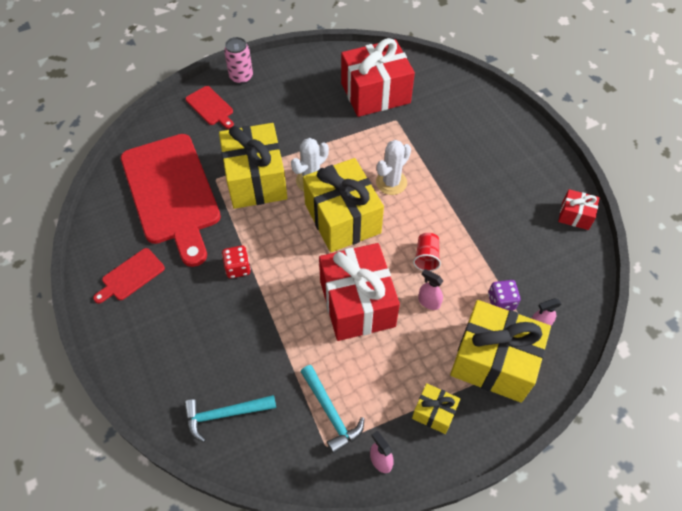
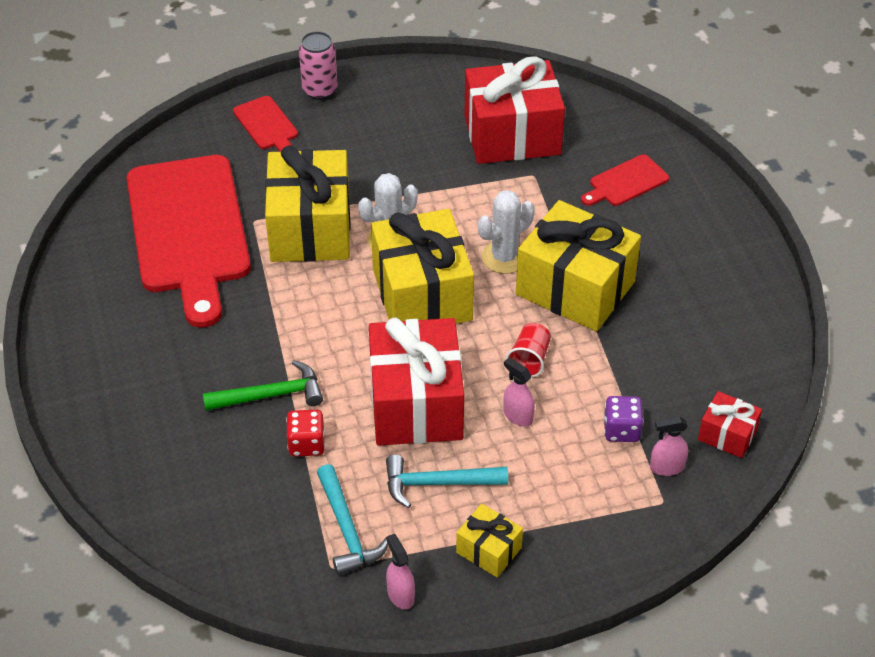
camera: 10 degrees right, 10 degrees down
(131, 276) = (112, 327): red cutting board -> red cutting board (626, 182)
(225, 414) = (204, 510): turquoise hammer -> turquoise hammer (438, 483)
(238, 268) = (260, 337): red dice -> red dice (306, 444)
(254, 312) = (270, 395): none -> green hammer
(494, 361) = (589, 501): yellow gift -> yellow gift (575, 288)
(575, 216) = (764, 335): red gift -> red gift (727, 435)

